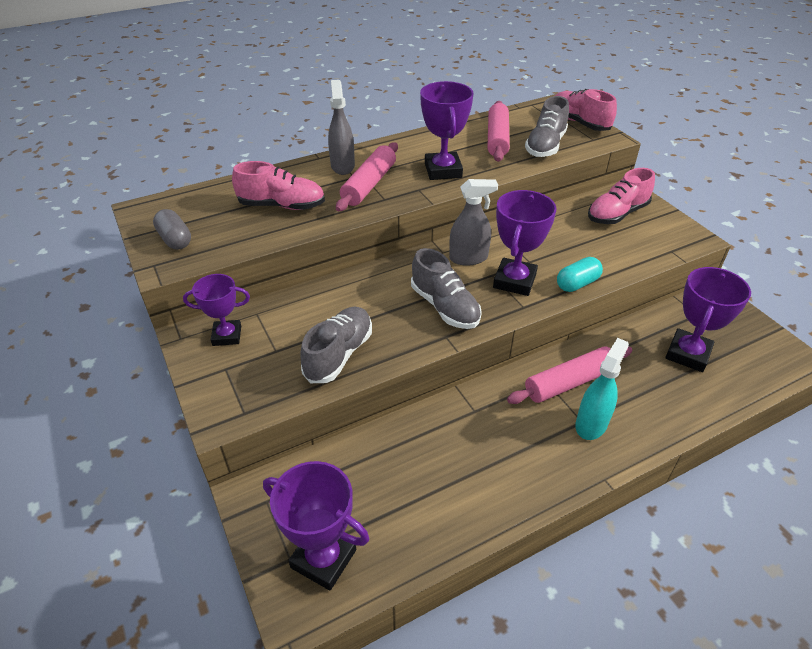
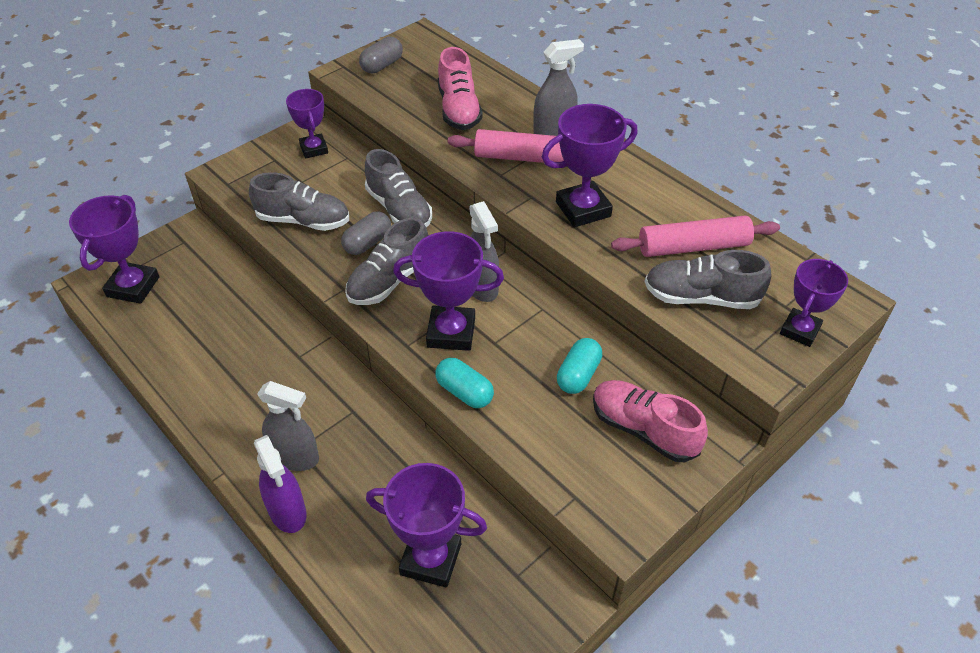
camera: 75 degrees right, 5 degrees up
(353, 289) = (399, 209): none -> grey shoe
(390, 314) = (367, 243): none -> grey capsule
(567, 230) = (578, 375): none -> turquoise capsule
(569, 382) = (354, 433): pink rolling pin -> none
(579, 122) = (799, 330): pink shoe -> purple trophy
(591, 424) = (295, 457): turquoise spray bottle -> grey spray bottle
(648, 434) = (287, 512): none -> purple spray bottle

